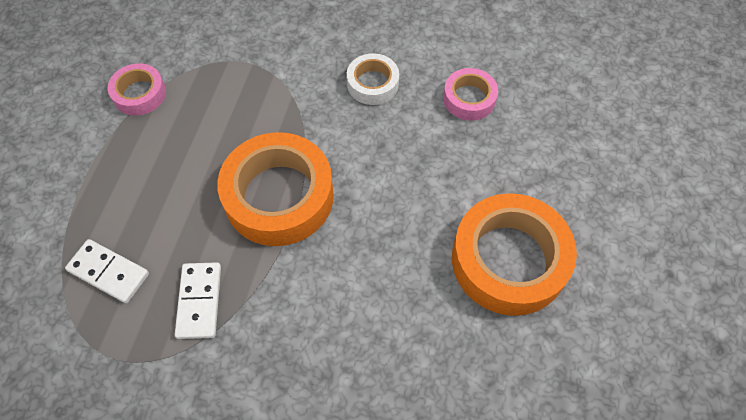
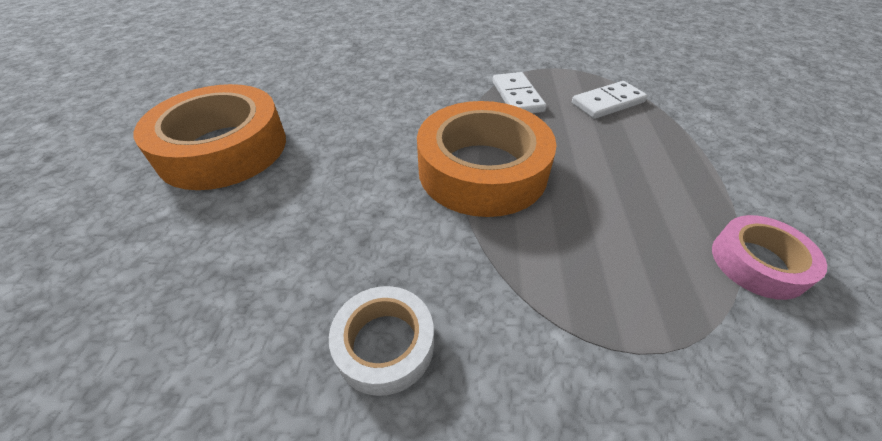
camera: 170 degrees right, 15 degrees down
(109, 272) = (608, 103): white domino -> white domino turned 45 degrees counterclockwise
(469, 99) = (202, 341): pink tape -> none

